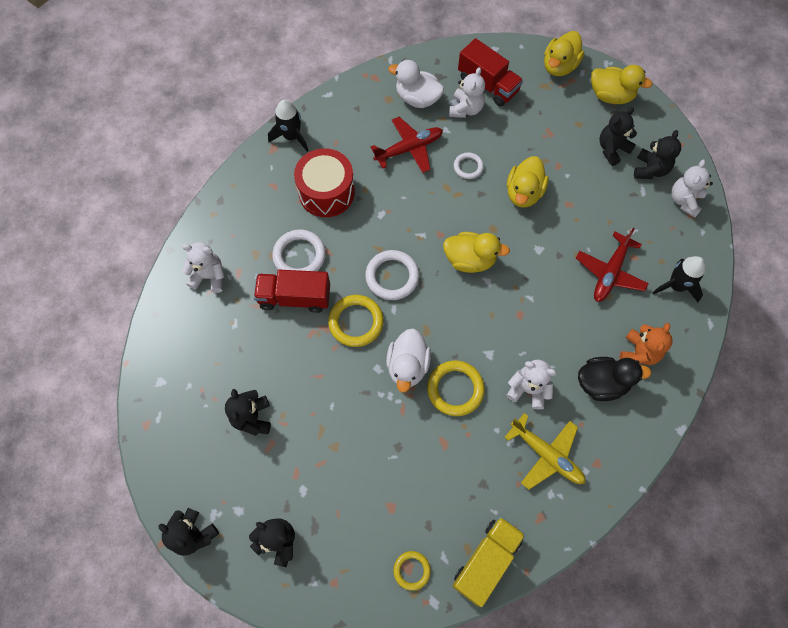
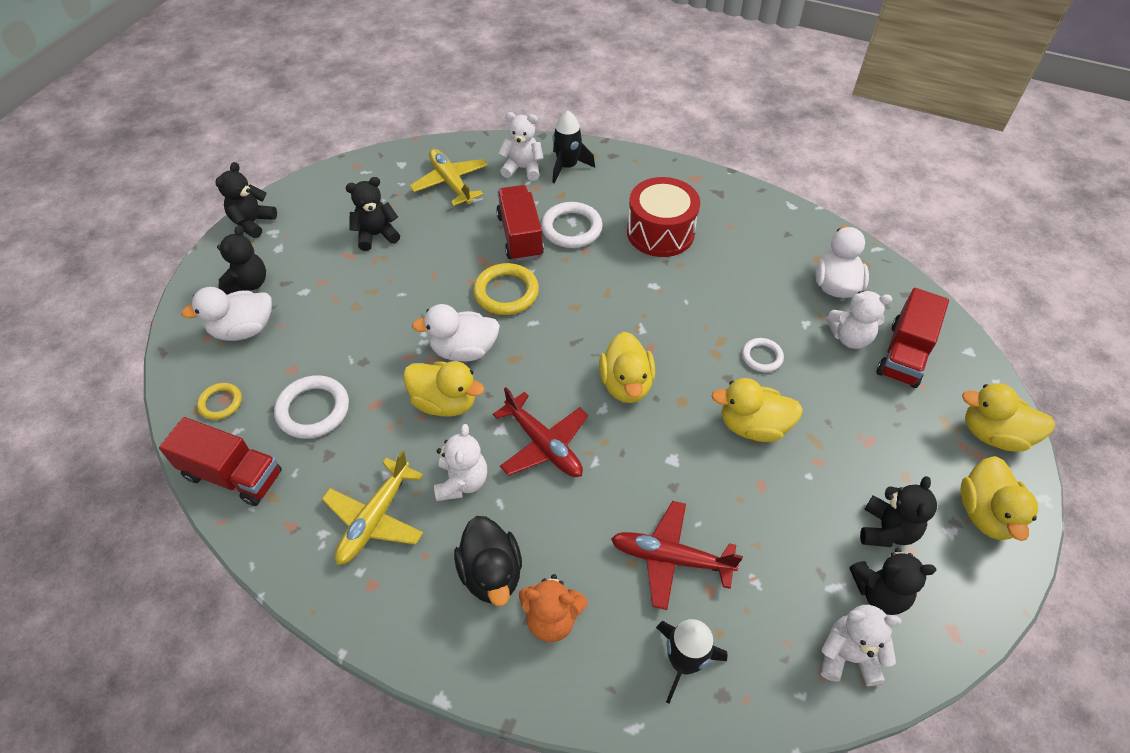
camera: 75 degrees right, 15 degrees down
(205, 341) = (451, 183): none -> yellow plane
(209, 276) = (522, 168): white teddy bear -> white teddy bear turned 75 degrees counterclockwise
(291, 136) = (717, 189): black rocket -> black rocket (567, 167)
(334, 548) = (243, 330): none -> white duck
(392, 276) = (574, 312): white ring -> white ring (313, 410)
(409, 149) = (757, 292): red plane -> red plane (543, 444)
(455, 389) = (445, 402): yellow ring -> yellow duck
(486, 561) = (233, 475): yellow truck -> red truck
(612, 149) = (886, 530): black teddy bear -> black teddy bear turned 75 degrees clockwise

